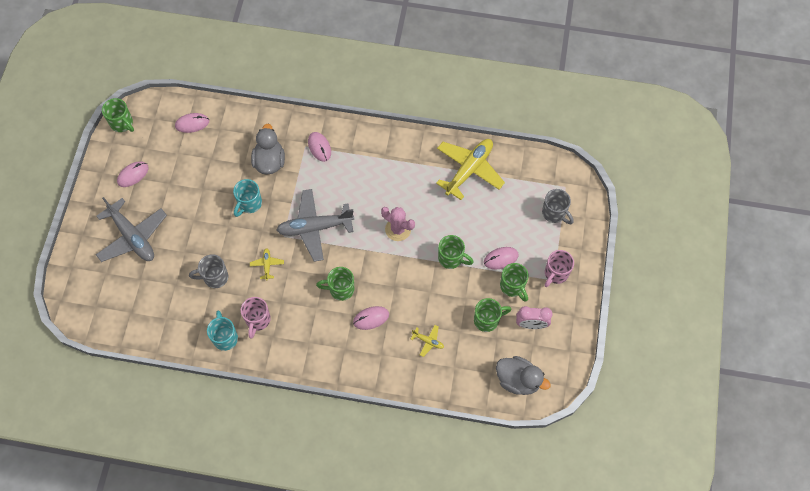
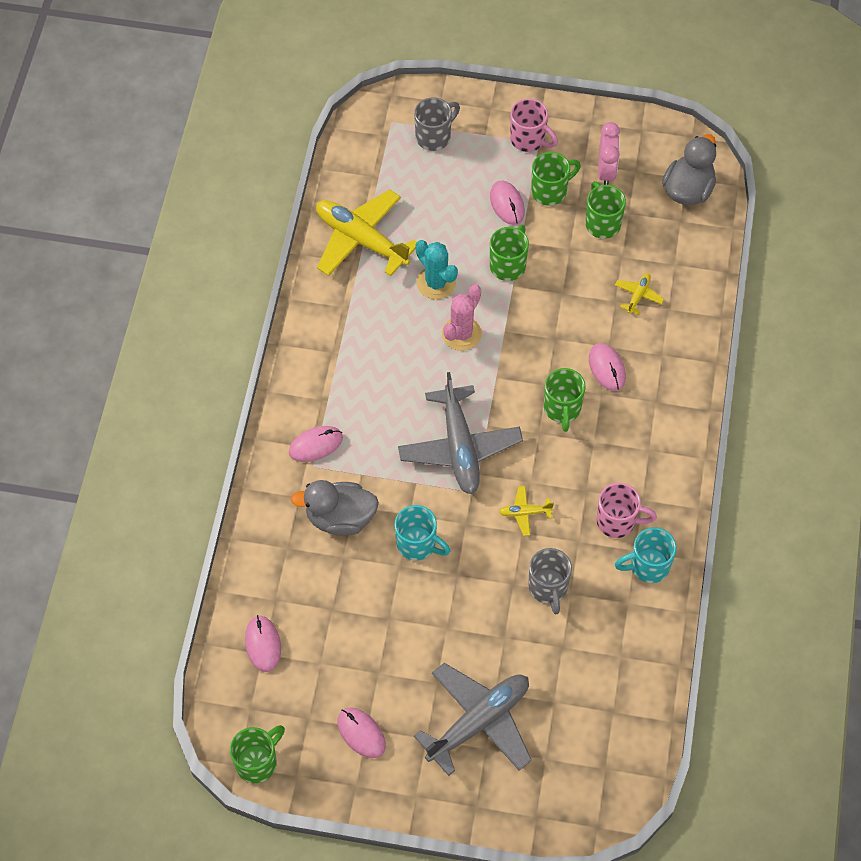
camera: 90 degrees left, 5 degrees down
(436, 214) = (436, 283): none -> turquoise cactus

